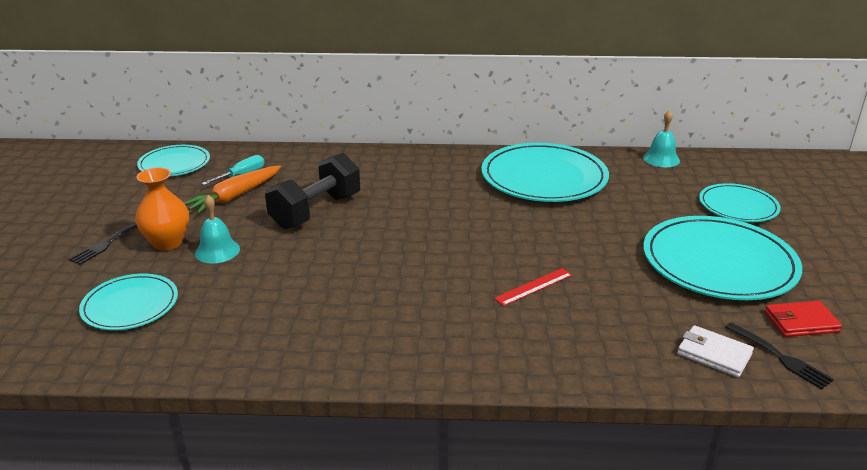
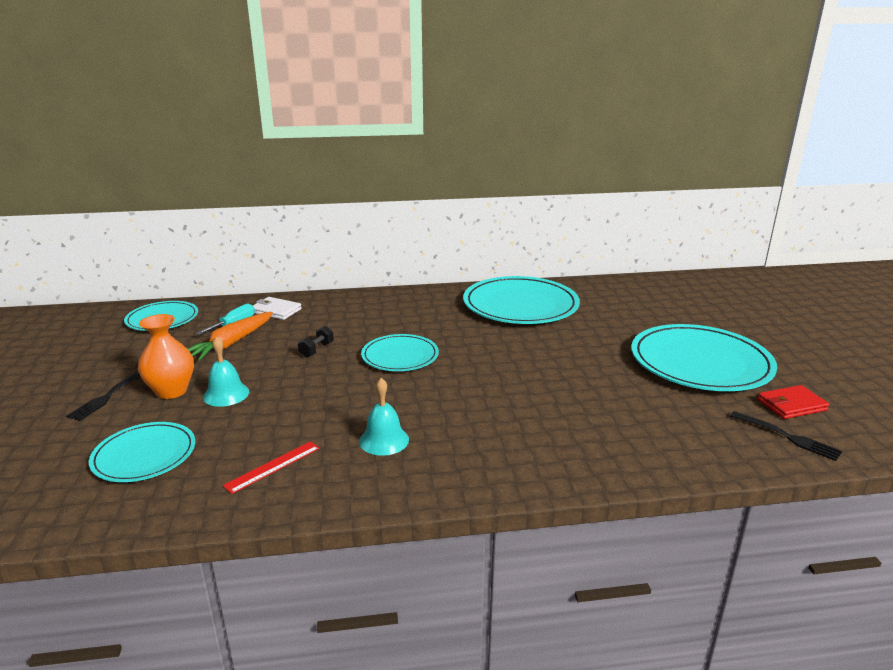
camera: 10 degrees left, 5 degrees down
(316, 211) = (316, 350): black dumbbell -> black dumbbell, size x0.41
(533, 286) = (546, 398): red ruler -> red ruler (273, 466)
(661, 159) = (615, 283): turquoise bell -> turquoise bell (384, 440)
(714, 354) = (730, 440): white wallet -> white wallet (276, 311)
(738, 206) = (696, 315): turquoise plate -> turquoise plate (400, 356)

